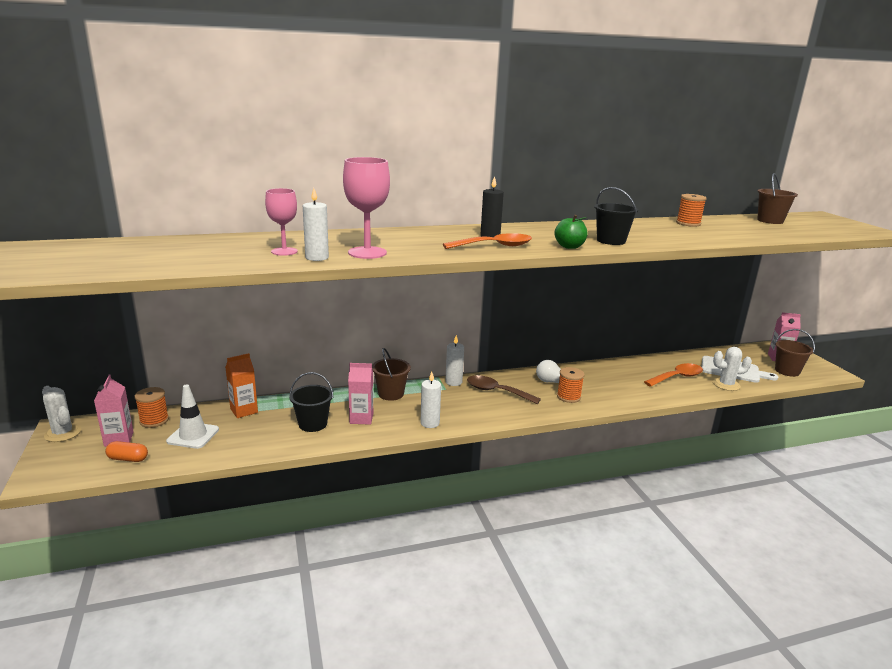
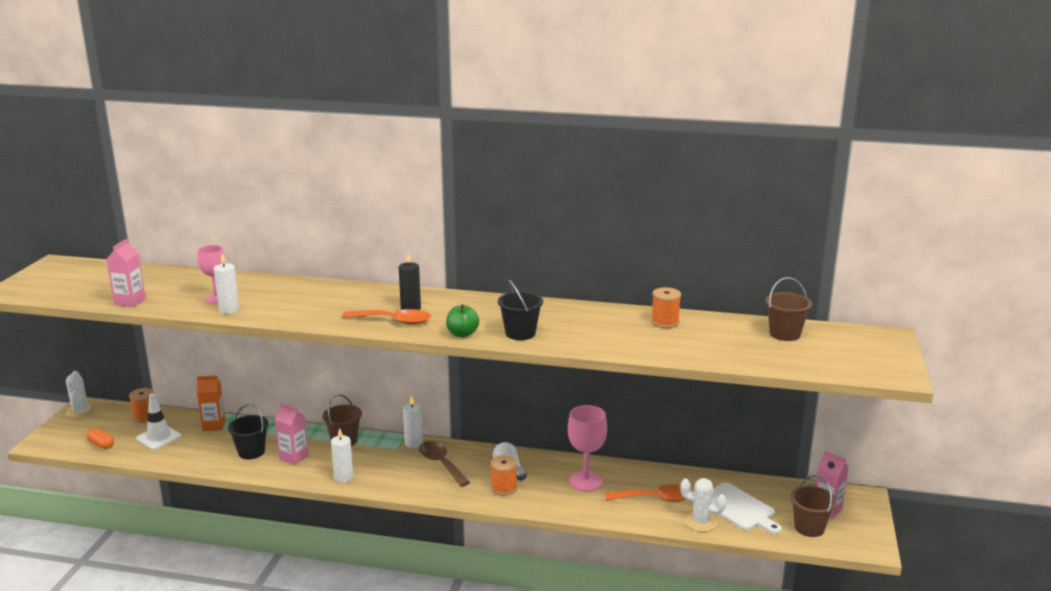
camera: 30 degrees right, 0 degrees up
(119, 439) = (110, 426): pink carton -> pink carton (130, 302)
(367, 253) = (275, 310): pink goblet -> pink goblet (585, 481)

